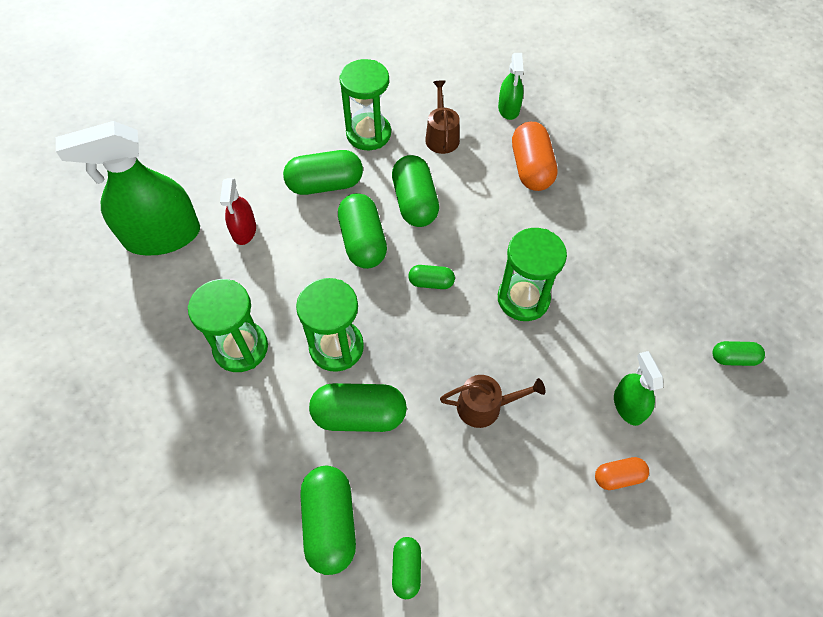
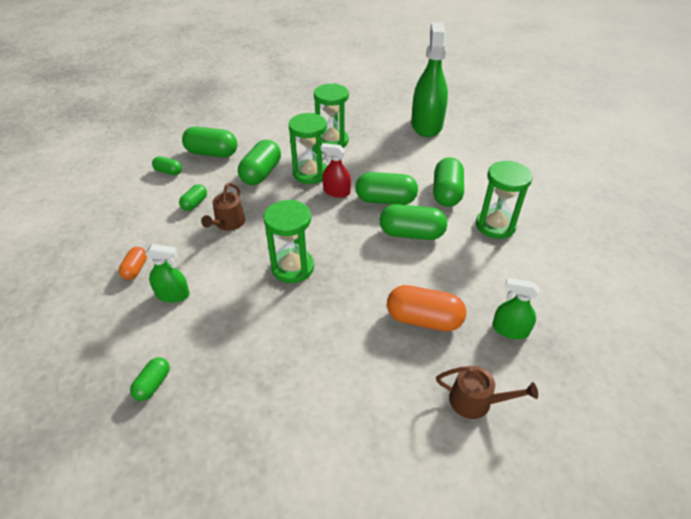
camera: 110 degrees right, 15 degrees down
(244, 230) = (418, 153): red spray bottle -> red spray bottle (336, 192)
(431, 282) = (334, 224): green capsule -> green capsule (195, 203)
(441, 136) = (481, 269): brown watering can -> brown watering can (475, 401)

